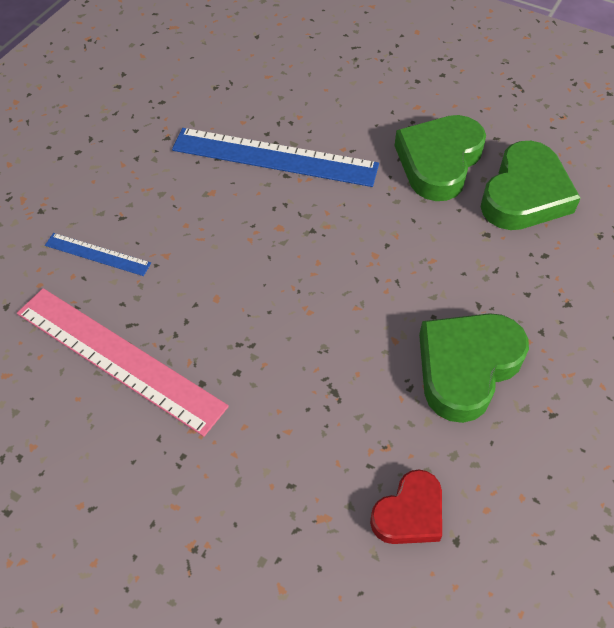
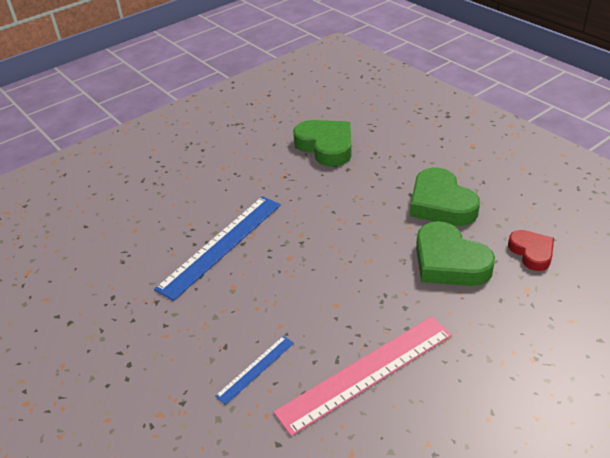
camera: 65 degrees left, 15 degrees down
(439, 162) = (278, 171): green heart -> green heart (449, 262)

